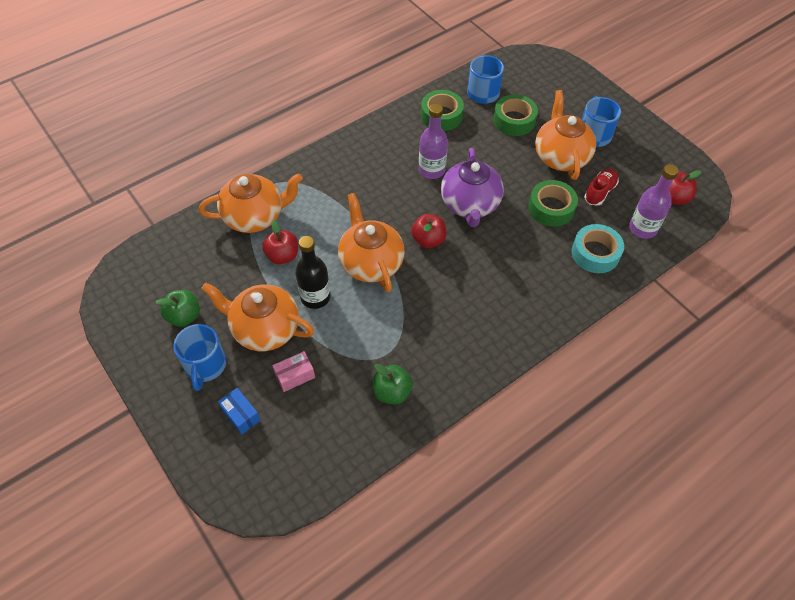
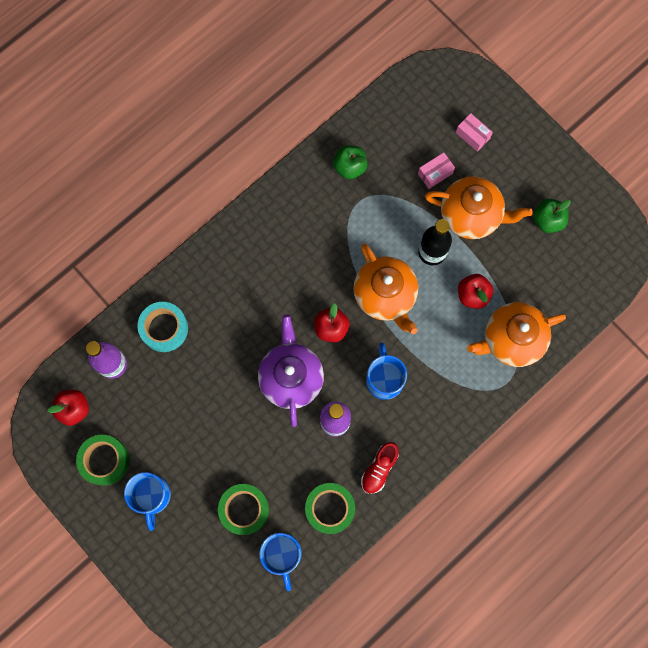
camera: 175 degrees right, 20 degrees up
(205, 365) = (514, 175): blue mug -> blue mug (384, 379)
(241, 415) = (472, 135): blue box -> pink box
(551, 208) = (206, 382): green tape -> green tape (104, 460)
(560, 157) = (192, 457): orange teapot -> none
(599, 192) = (152, 409): red shoe -> red shoe (379, 469)

